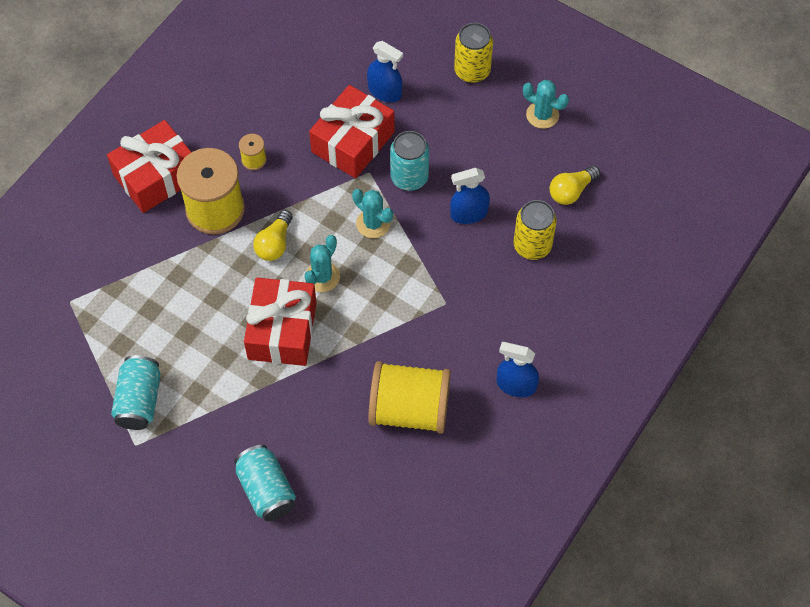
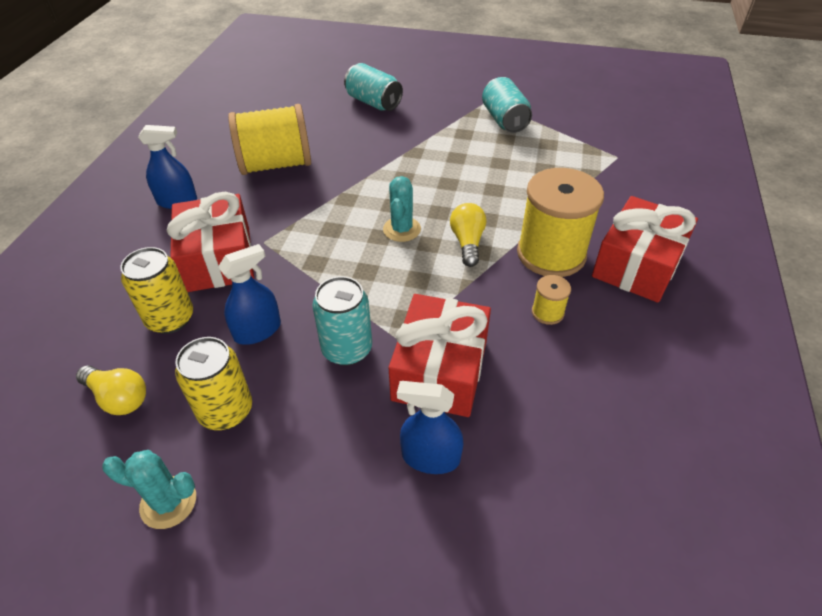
camera: 160 degrees right, 15 degrees down
(282, 330) = (417, 184): red gift -> red gift (218, 259)
(373, 223) = (371, 288): turquoise cactus -> none
(472, 71) = (302, 545): yellow can -> yellow can (226, 411)
(571, 191) = (118, 398): yellow light bulb -> yellow light bulb turned 90 degrees clockwise

